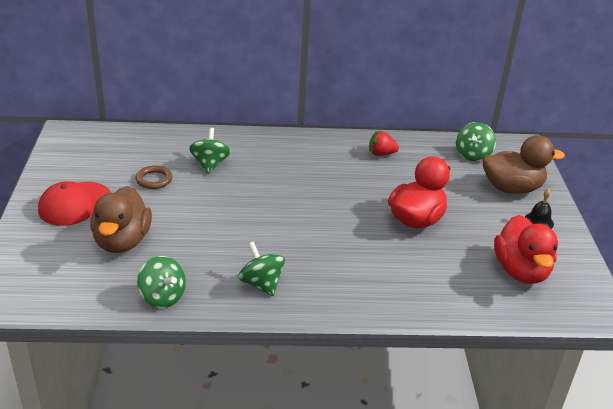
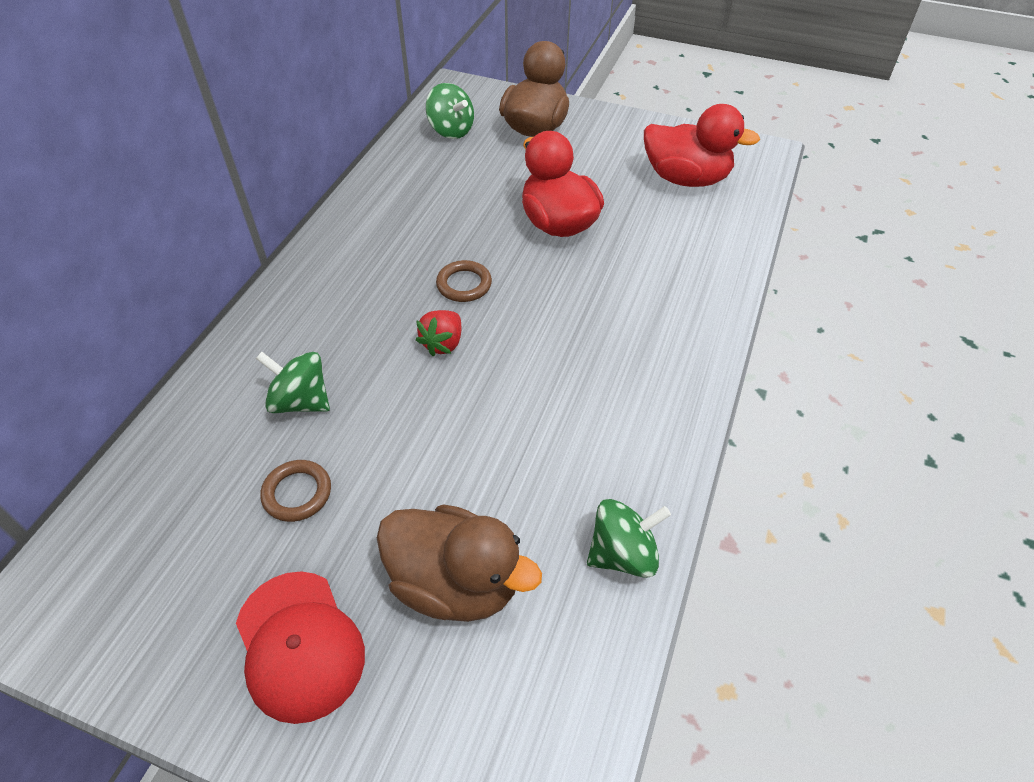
camera: 65 degrees left, 15 degrees up
(261, 284) = (632, 420): green spinning top -> none
(330, 195) = (464, 284): none -> brown ring
(381, 154) = (398, 205): red strawberry -> red strawberry (443, 343)
(538, 221) = (605, 133): black bell -> none

